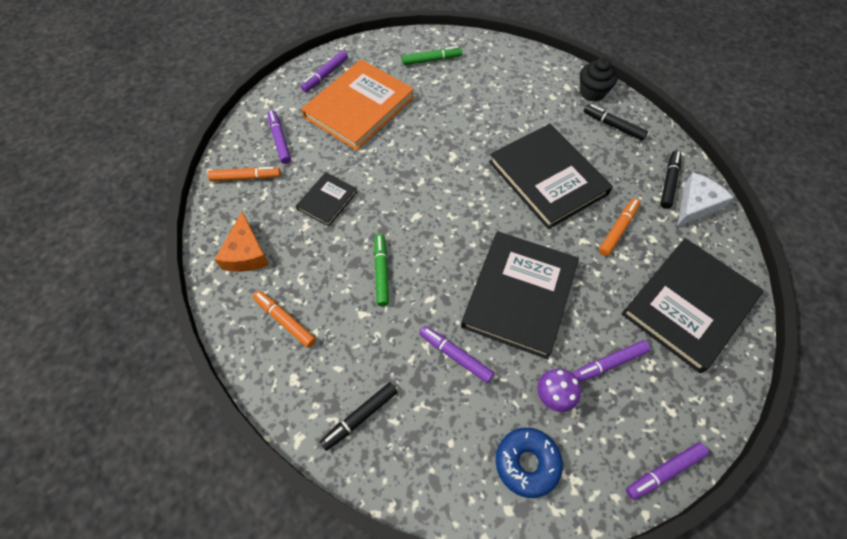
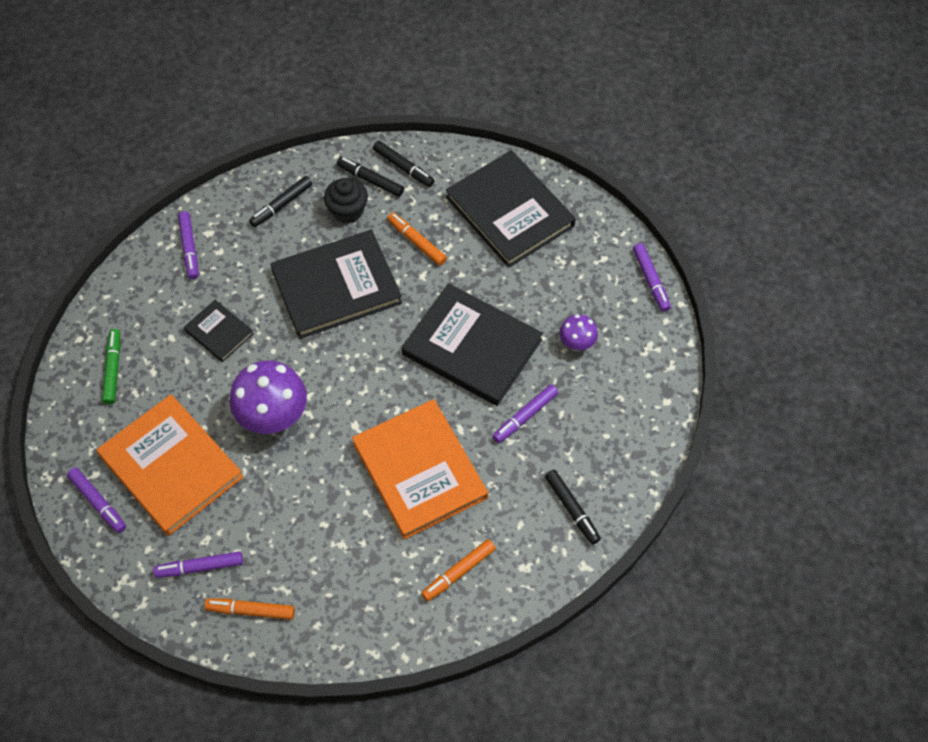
camera: 80 degrees left, 0 degrees up
(246, 177) = (251, 611): orange marker -> orange marker turned 90 degrees counterclockwise
(246, 253) = (364, 612): orange cheese -> none
(327, 200) = (311, 517): black book -> black book (219, 332)
(381, 272) = (419, 471): green marker -> orange book
(412, 159) = (273, 417): none -> purple mushroom
(527, 463) = (631, 379): blue donut -> none
(592, 92) = (225, 210): black cupcake -> black cupcake (347, 211)
(609, 363) = (554, 292): purple marker -> purple marker (189, 248)
(695, 205) = (403, 167): white cheese -> black marker

